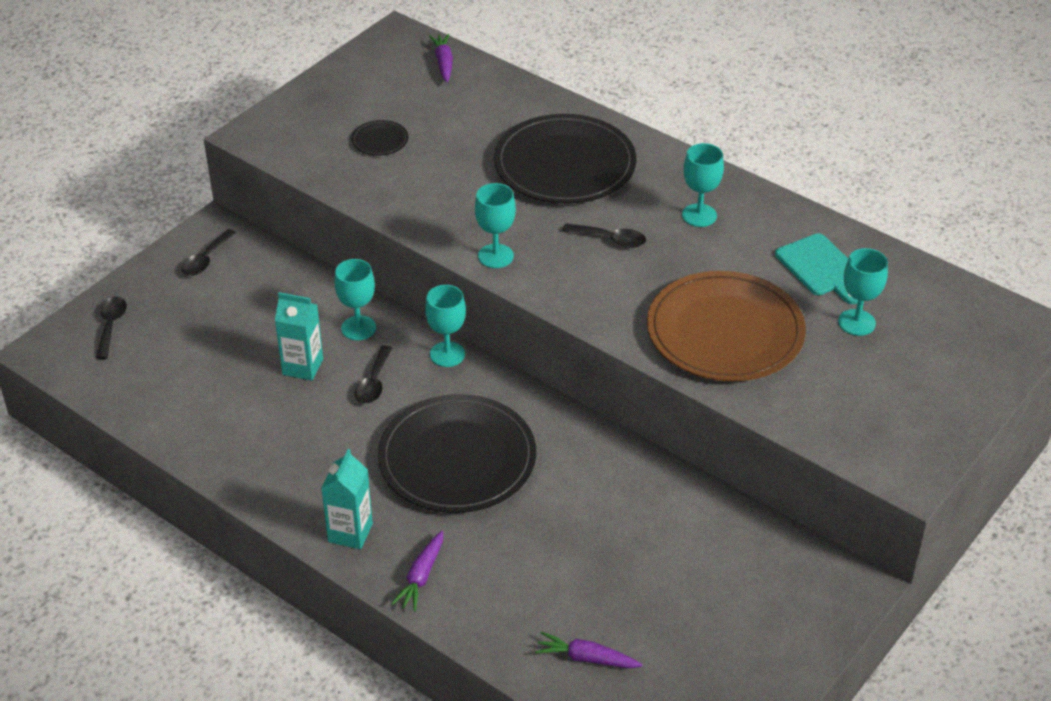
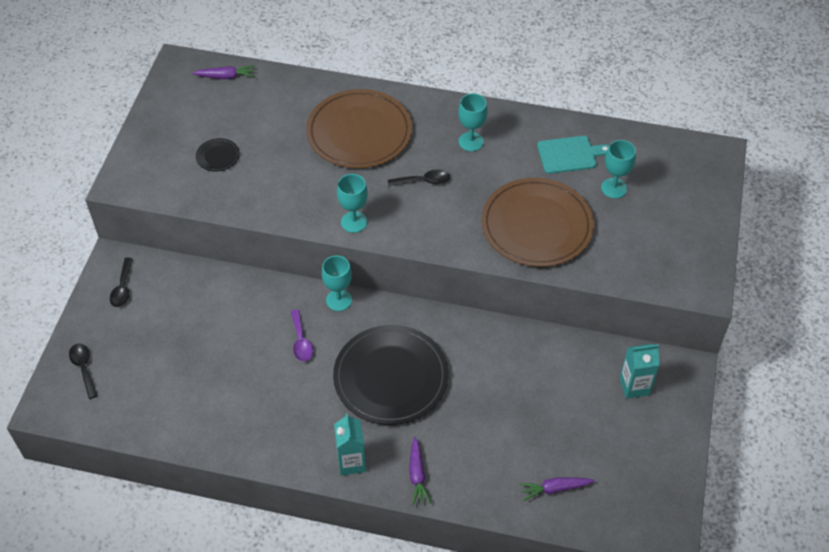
camera: 25 degrees left, 10 degrees up
(303, 367) = (244, 348): turquoise carton -> turquoise carton (634, 386)
(358, 328) = (266, 303): turquoise goblet -> none
(374, 383) = (301, 341): black spoon -> purple spoon
(443, 63) = (226, 76): purple carrot -> purple carrot turned 120 degrees clockwise
(564, 164) = (359, 132): black plate -> brown plate
(820, 268) = (569, 155): turquoise cutting board -> turquoise cutting board turned 45 degrees counterclockwise

